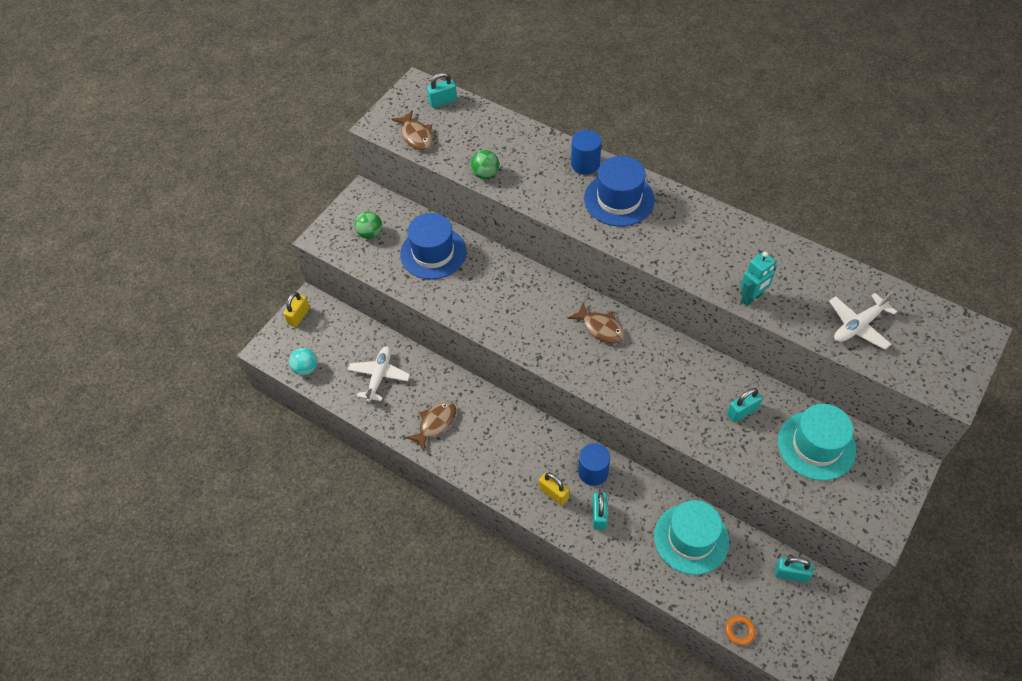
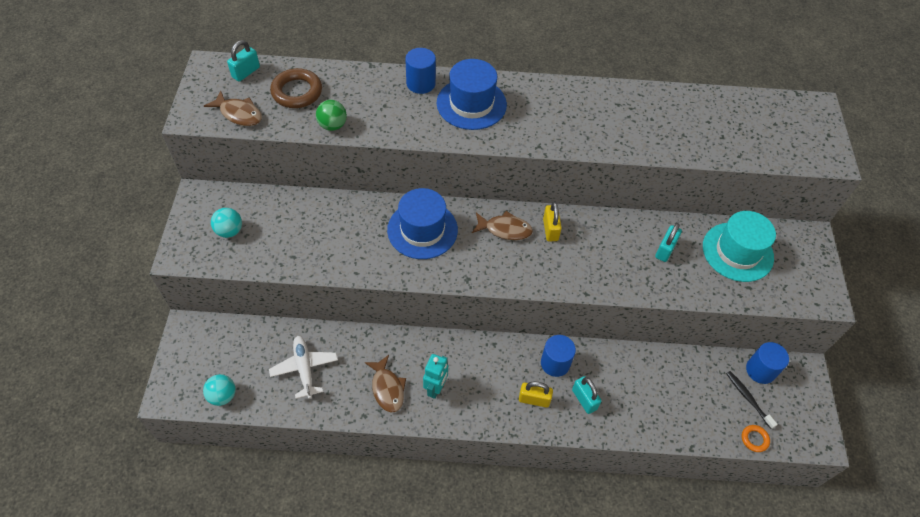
camera: 35 degrees left, 0 degrees up
(299, 316) = (184, 346): yellow padlock -> yellow padlock (550, 230)
(370, 233) = (229, 231): green ball -> turquoise ball
(433, 253) = (306, 224): blue hat -> blue hat (422, 230)
(435, 424) = (387, 388): brown fish -> brown fish turned 150 degrees clockwise
(474, 134) = (297, 92): none -> brown ring
(691, 538) = (669, 380): turquoise hat -> none
(751, 298) = (637, 146): turquoise robot -> turquoise robot (435, 388)
(759, 592) = (748, 398): none -> black toothbrush
(791, 574) = (760, 370): turquoise padlock -> blue cylinder
(858, 326) = (732, 135): white plane -> none

